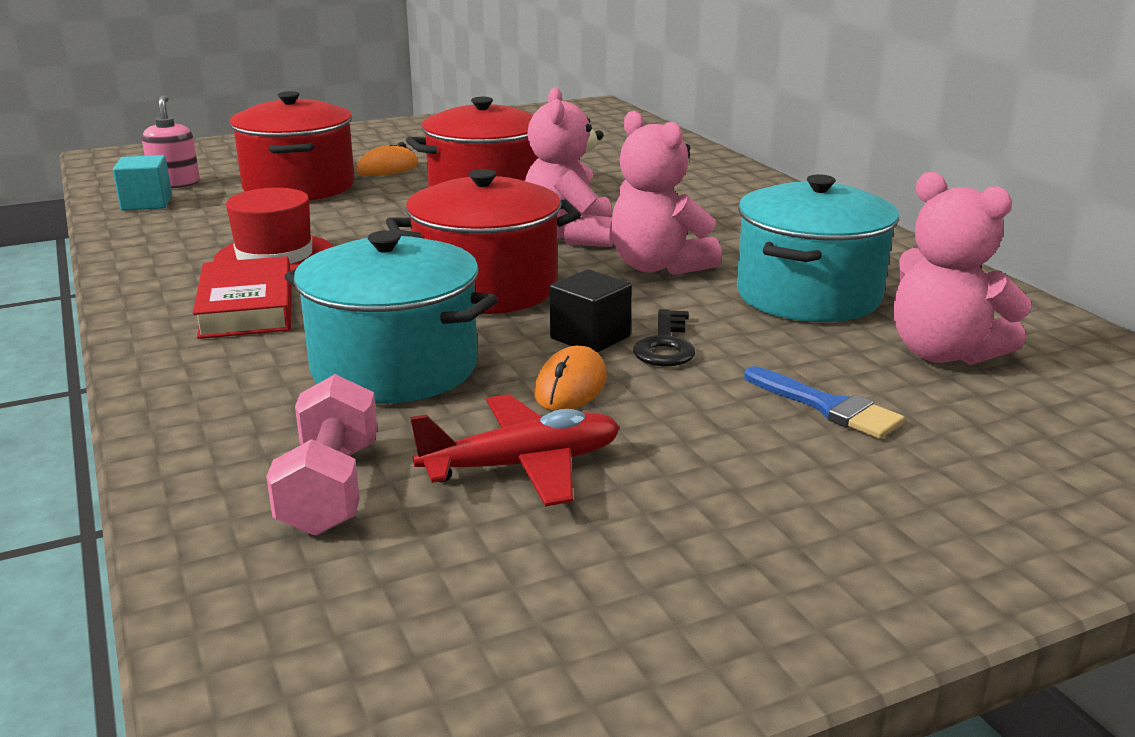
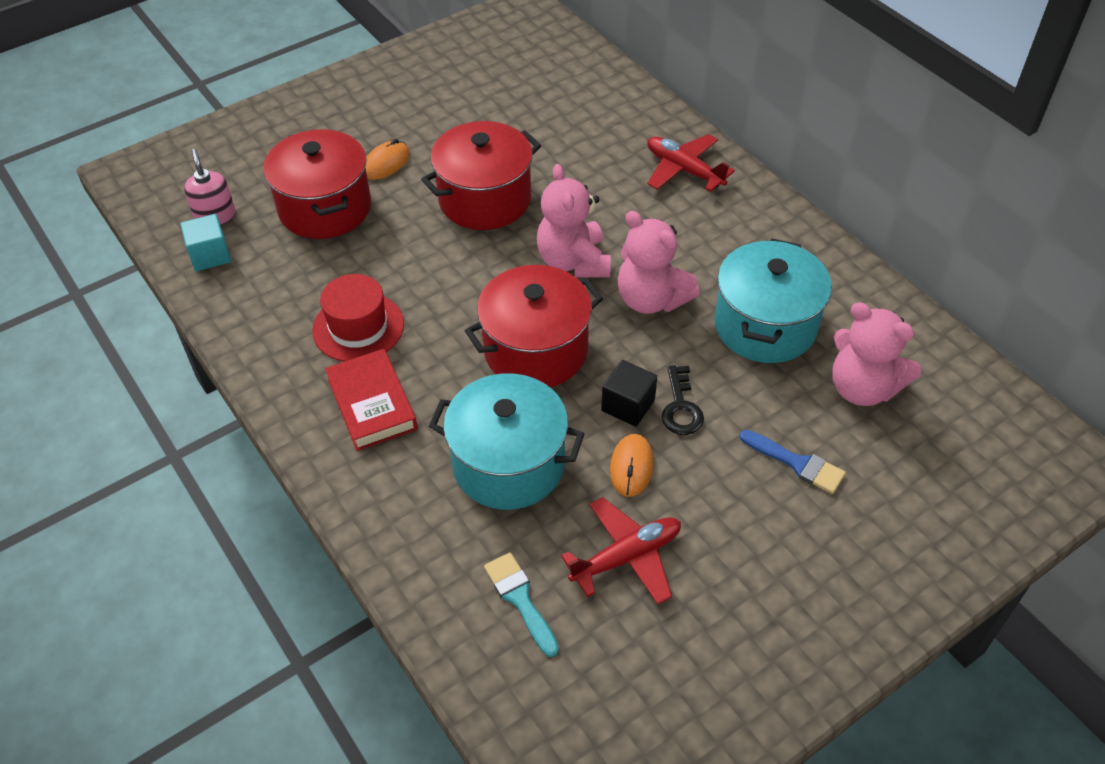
camera: 10 degrees left, 25 degrees up
(330, 488) = (520, 599): pink dumbbell -> turquoise brush
(734, 193) = (684, 170): none -> red plane

